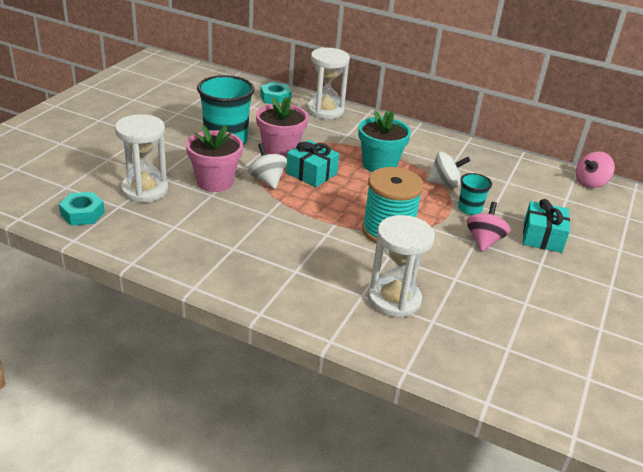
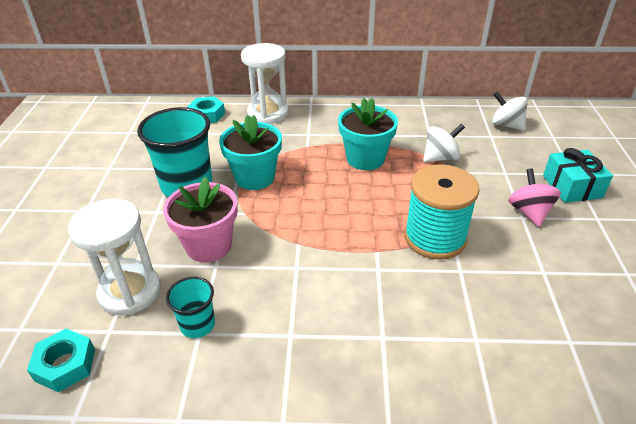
camera: 20 degrees left, 5 degrees up
(267, 180) = (266, 221): white spinning top -> white spinning top (506, 125)
(280, 151) = (255, 177): pink flower pot -> turquoise flower pot
(311, 173) = (306, 194): turquoise gift -> none
(394, 300) = (512, 330): white hourglass -> none
(469, 209) = (486, 179): turquoise cup -> turquoise cup (197, 325)
(590, 183) = (556, 112): pink spinning top -> none

